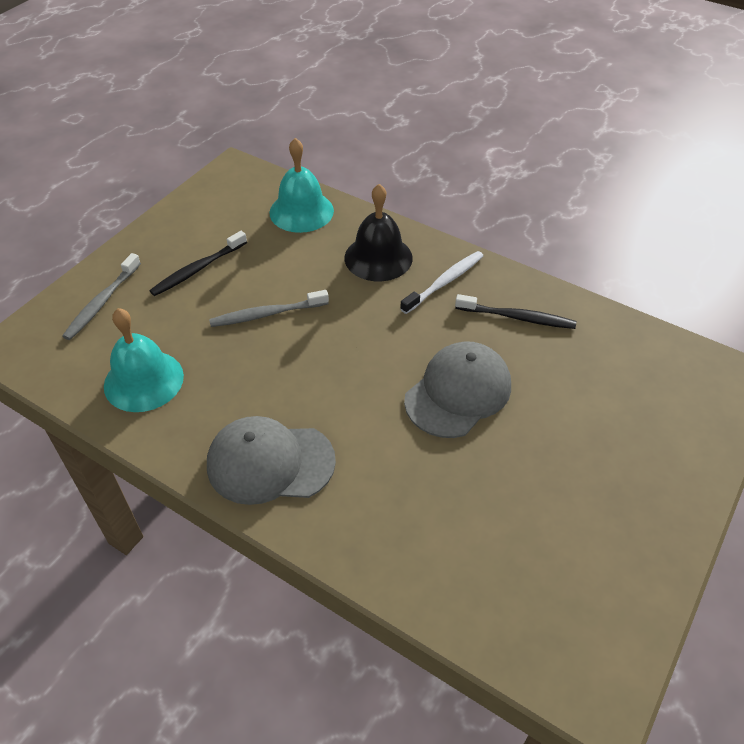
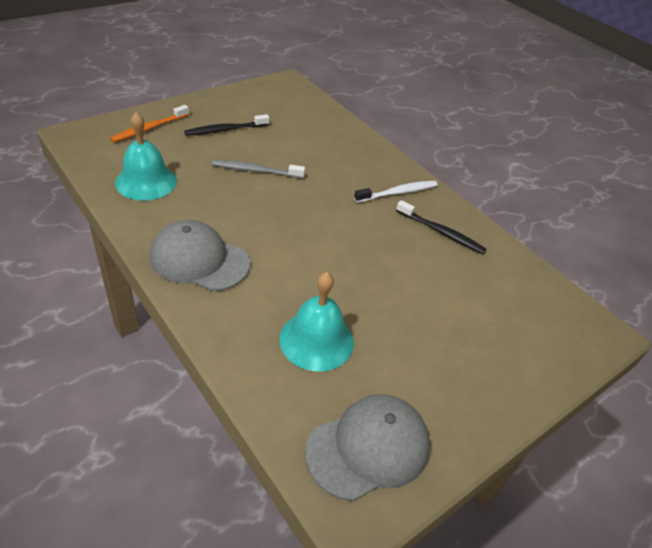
camera: 15 degrees right, 5 degrees down
(102, 302) = (149, 128): grey toothbrush -> orange toothbrush
(301, 211) = (319, 119): turquoise bell -> turquoise bell (316, 340)
(378, 257) = (357, 162): black bell -> none
(458, 392) = (366, 264): grey cap -> grey cap (368, 448)

